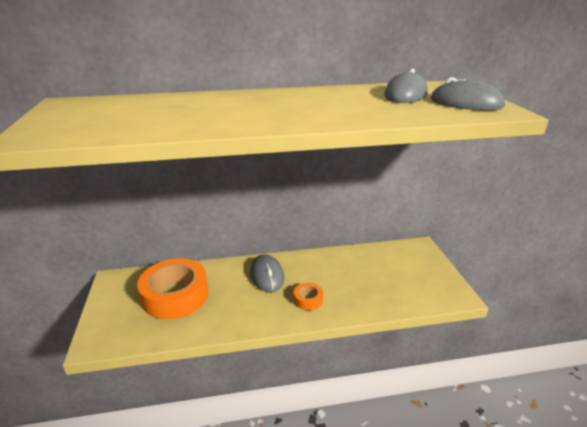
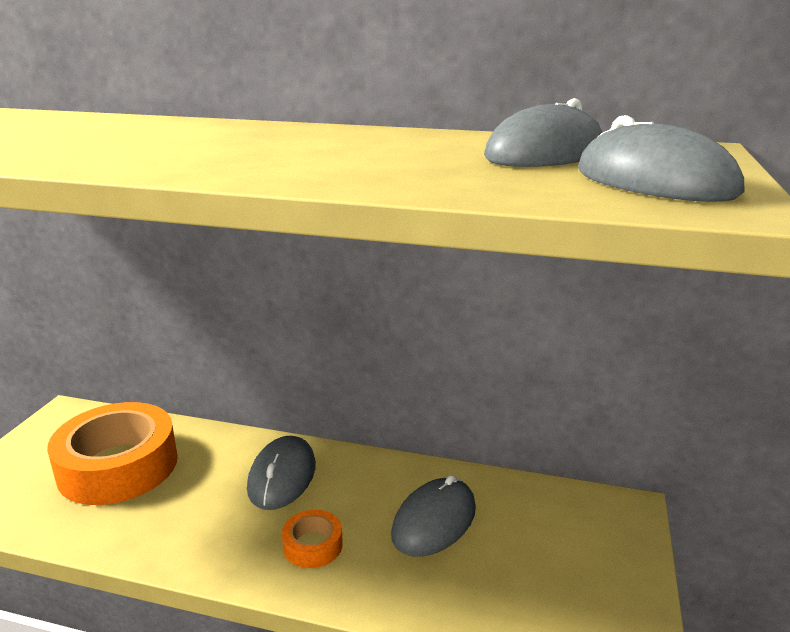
camera: 25 degrees right, 5 degrees down
(351, 273) = (434, 521): none -> grey mouse

